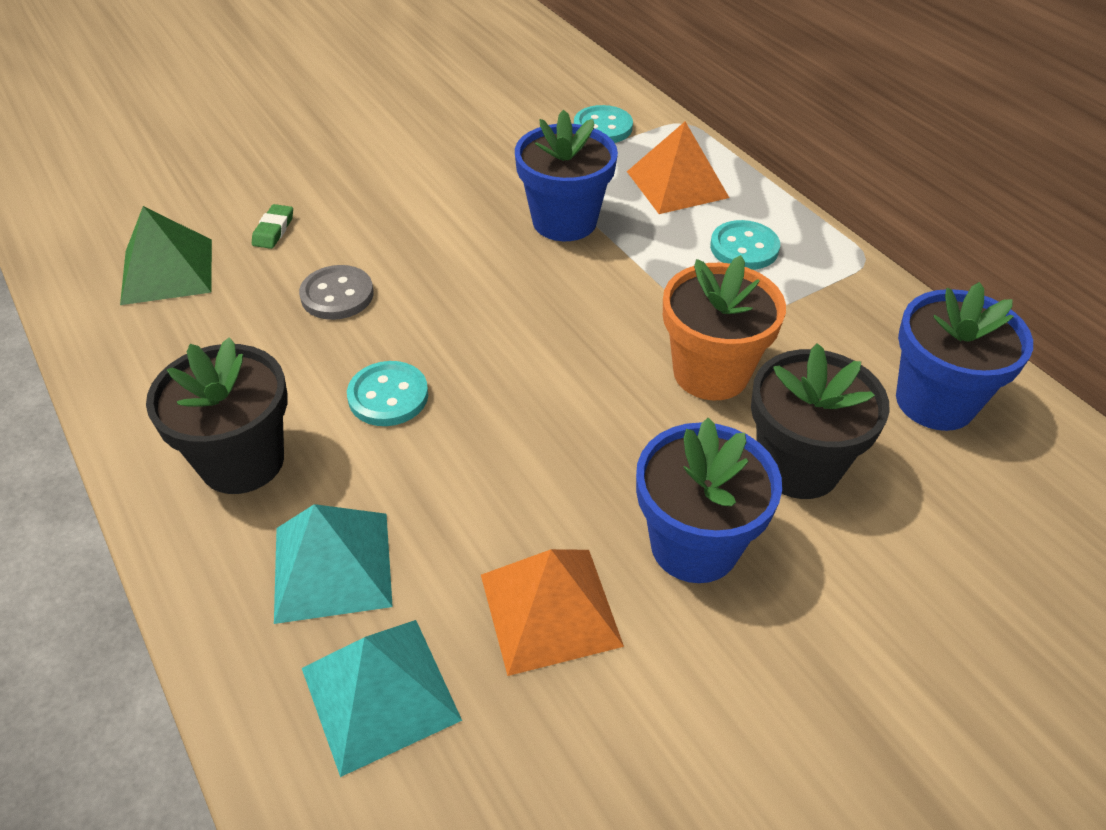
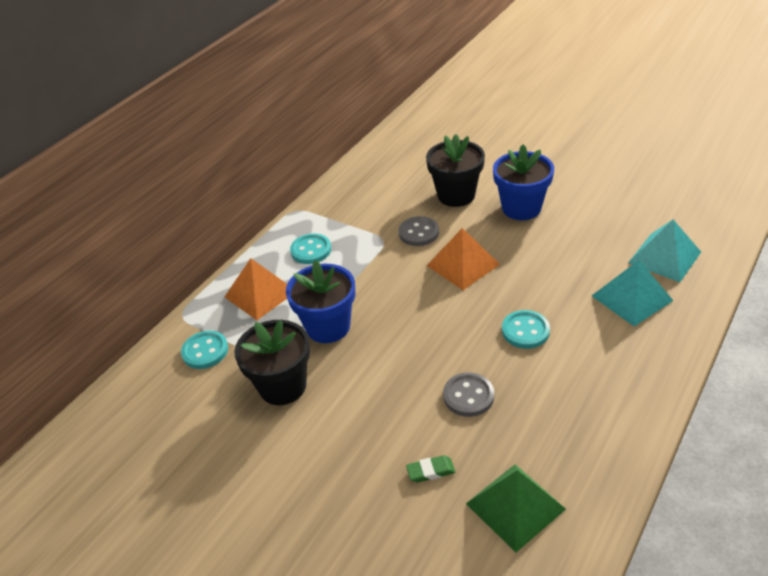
camera: 110 degrees left, 5 degrees down
(242, 461) = (614, 362): black flower pot -> black flower pot (282, 386)
(550, 610) = (586, 231): orange pyramid -> orange pyramid (463, 265)
(710, 373) = (418, 233): orange flower pot -> grey button
(935, 401) = (388, 172): blue flower pot -> none

